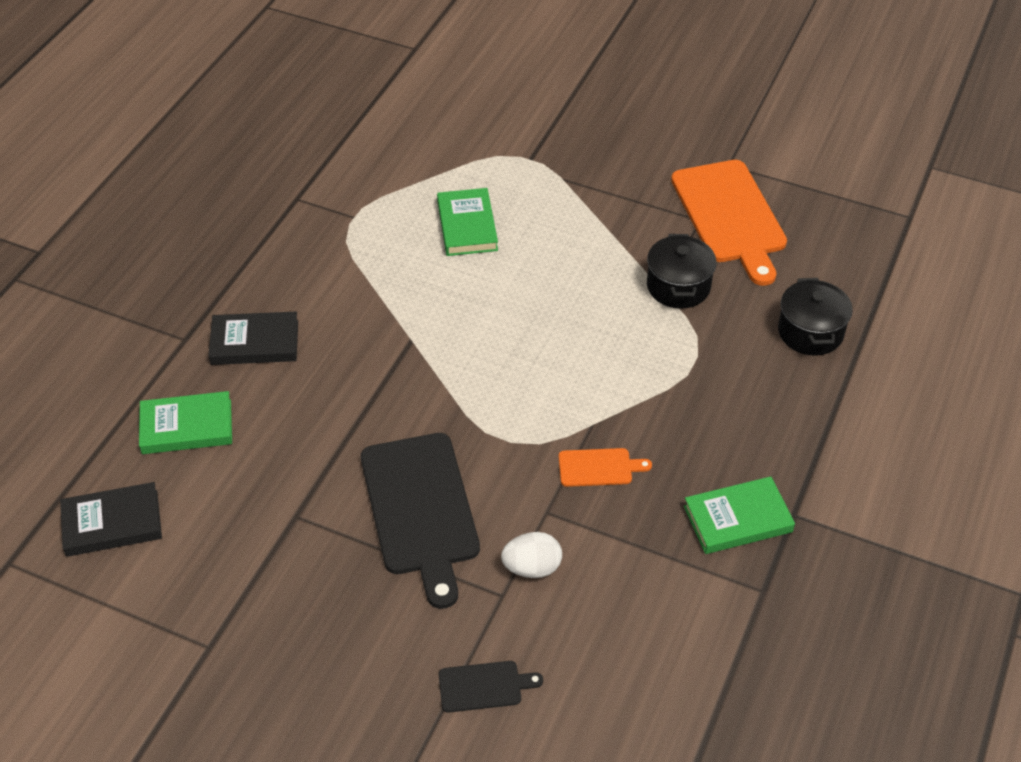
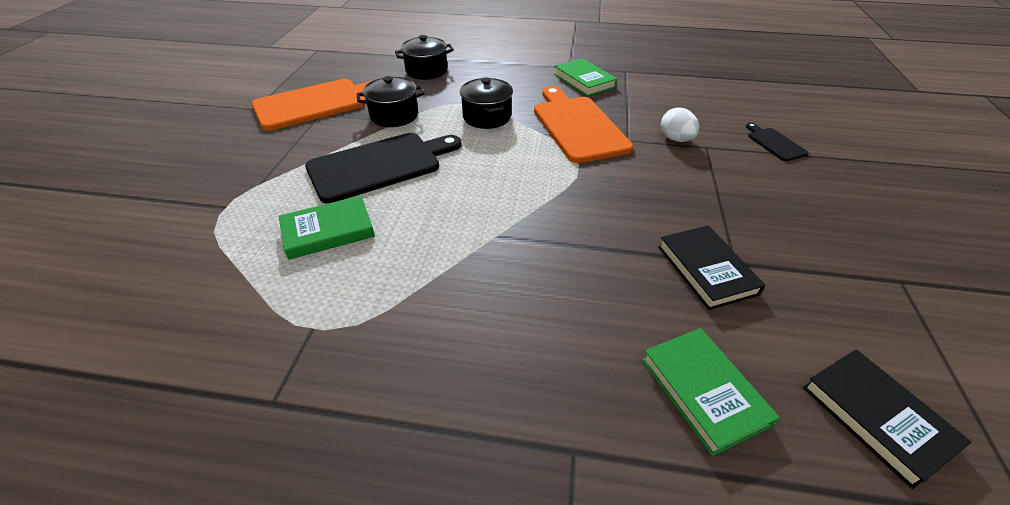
camera: 105 degrees left, 5 degrees down
(255, 342) = (547, 365): black book -> black book (706, 270)
(420, 510) = (671, 194): black cutting board -> black cutting board (379, 165)
(599, 467) = (578, 126): orange cutting board -> orange cutting board, size x2.16
(650, 376) = (487, 117): none -> black pot

